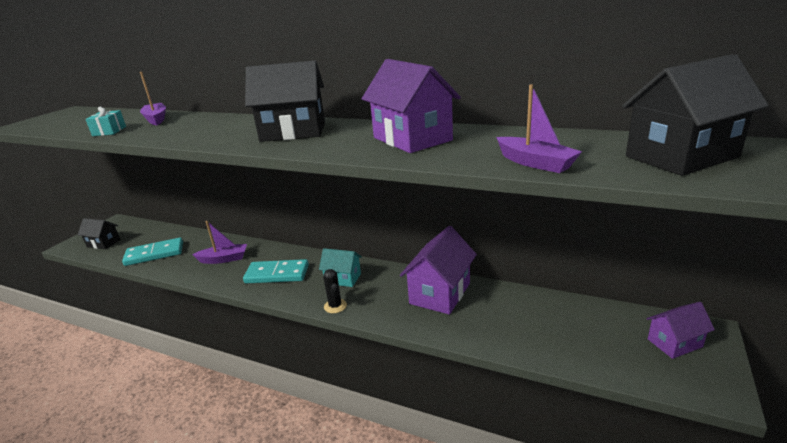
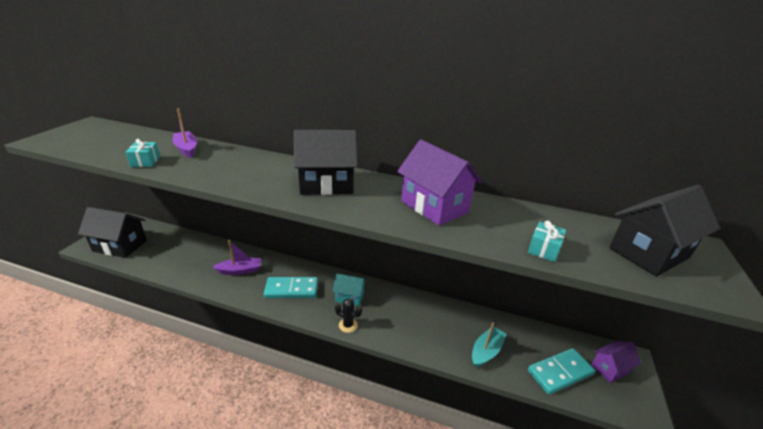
camera: 10 degrees left, 5 degrees up
(103, 243) = (120, 246): black house -> black house, size x1.71
(154, 254) = (173, 261): turquoise domino -> turquoise domino (560, 373)
(335, 306) = (348, 325): black cactus -> black cactus turned 45 degrees counterclockwise
(440, 293) = (431, 315): purple house -> none
(504, 328) = (486, 351): none -> turquoise boat
(535, 163) = (544, 249): purple boat -> turquoise gift

